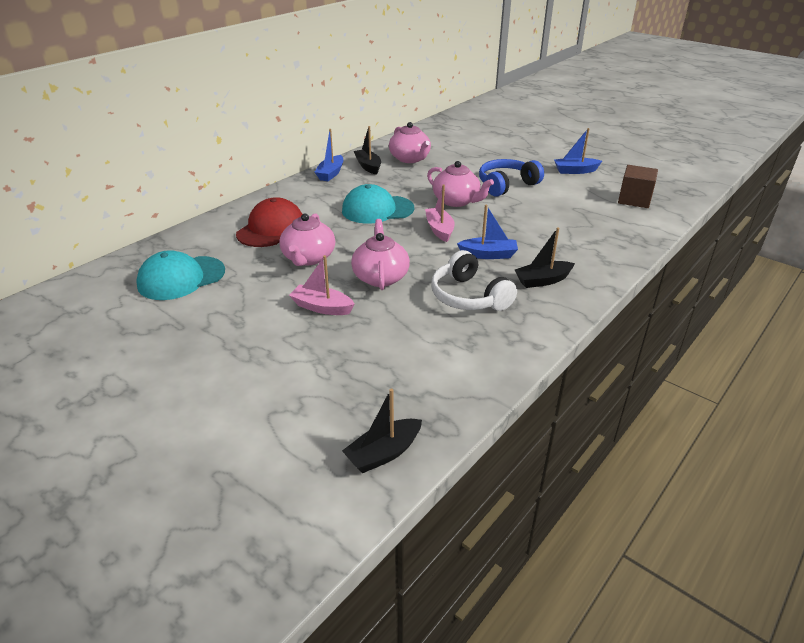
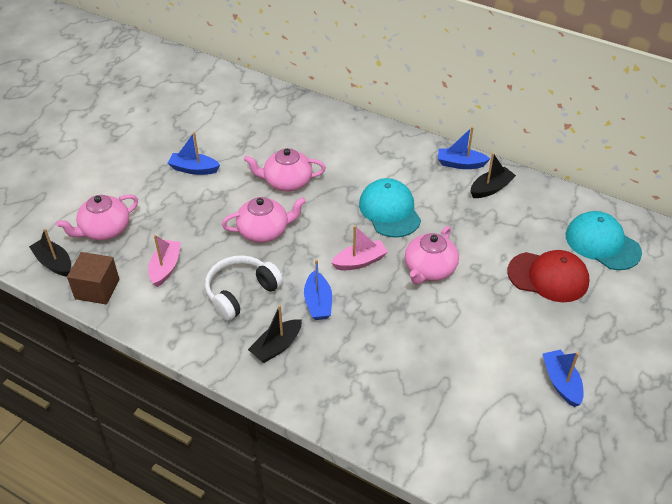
camera: 80 degrees right, 10 degrees up
(181, 278) = (244, 122): turquoise cap -> turquoise cap (602, 243)
(248, 320) = (194, 169): none -> blue boat
(271, 228) = (332, 149): red cap -> red cap (548, 277)
(322, 307) = (214, 204): pink boat -> pink boat (165, 268)
(410, 159) = (527, 219): pink teapot -> pink teapot (104, 230)
(506, 185) = (487, 311): blue headphones -> none
(542, 280) = (276, 346): black boat -> black boat turned 105 degrees counterclockwise
(634, 200) = (493, 445): brown cube -> brown cube (97, 289)

